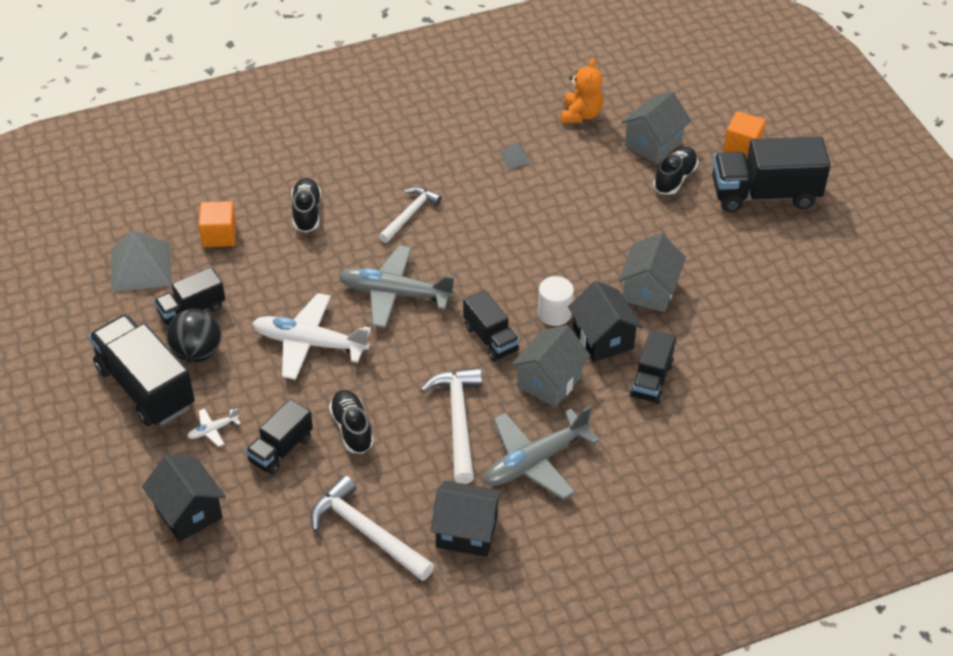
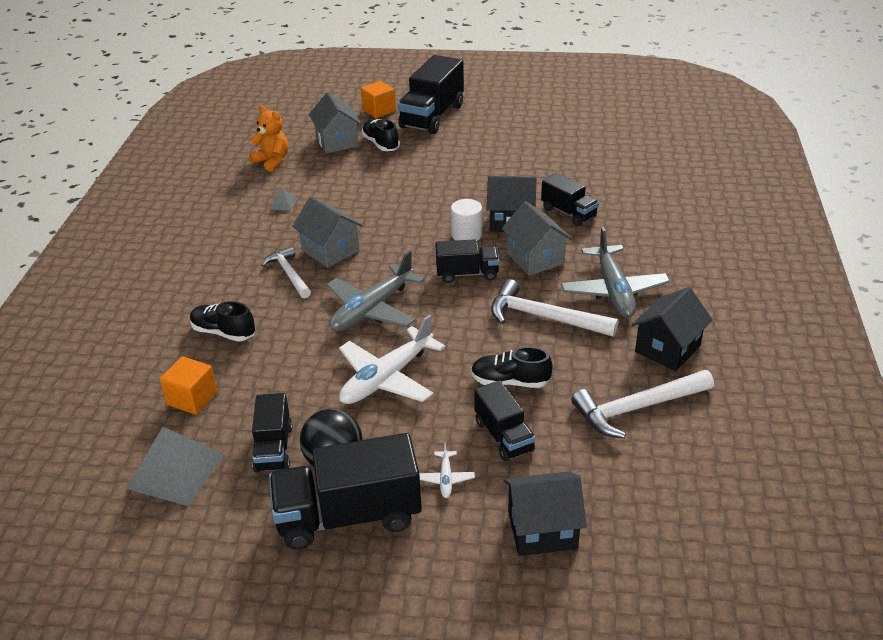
camera: 60 degrees left, 10 degrees down
(649, 290) = (480, 187): grey house -> grey house (330, 250)

